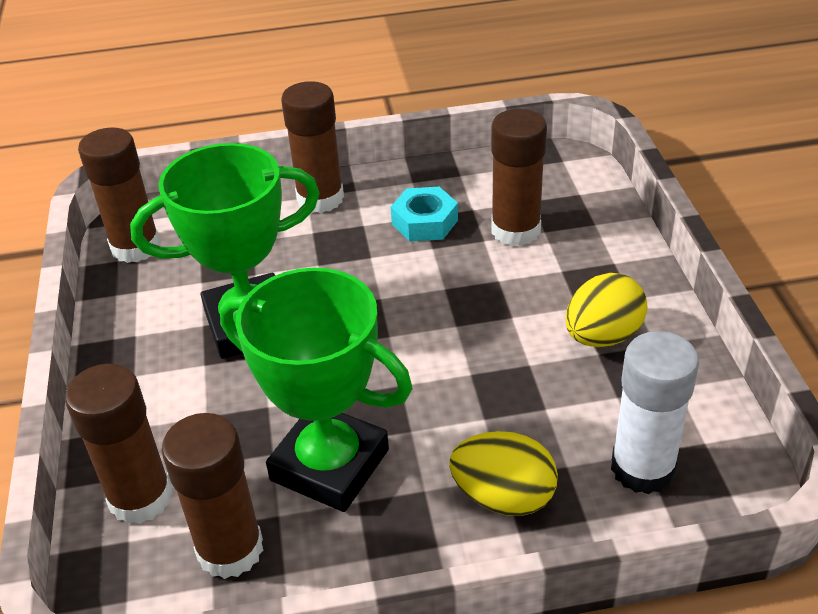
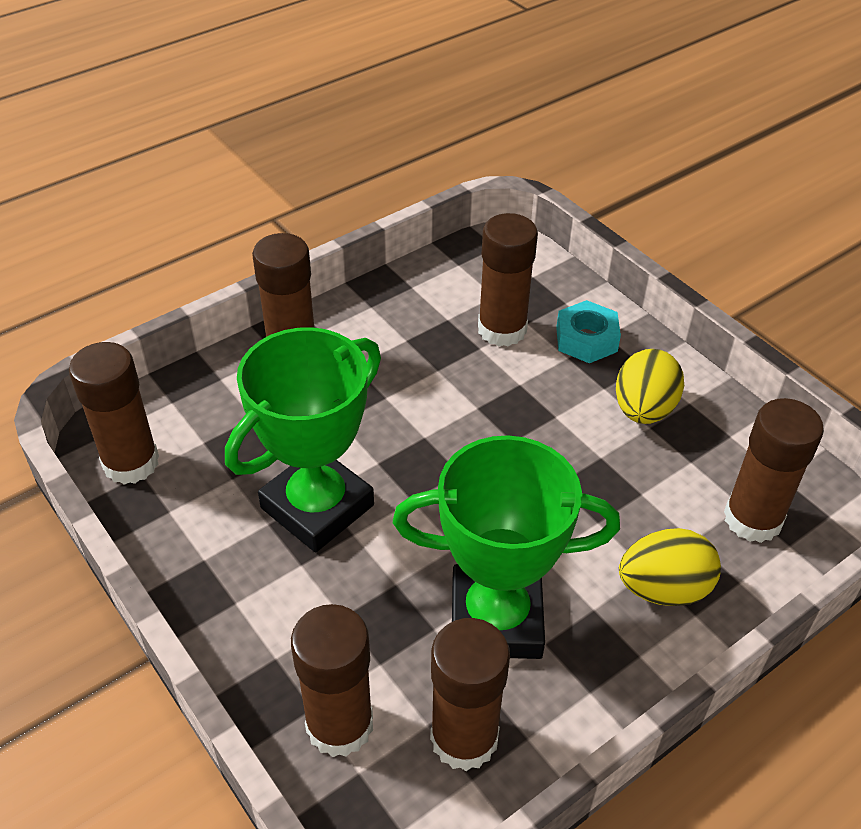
camera: 30 degrees left, 5 degrees up
(424, 222) = (413, 345): turquoise nut -> turquoise nut (586, 339)
(642, 468) = (752, 519): white glue stick -> brown glue stick

